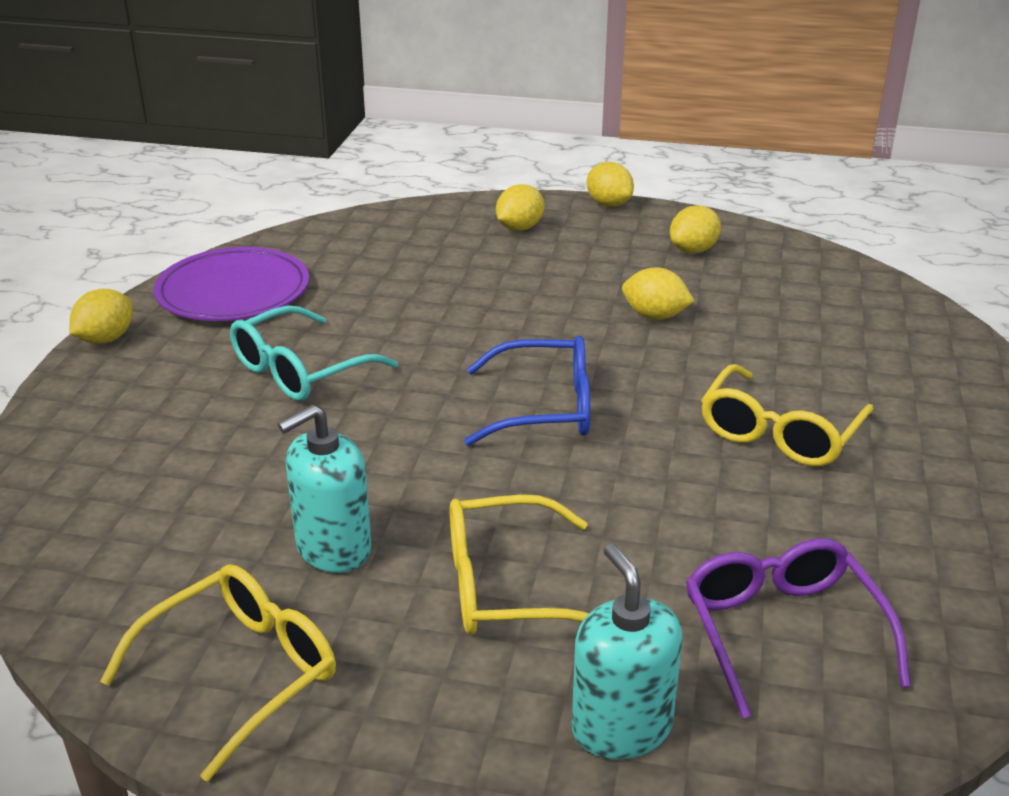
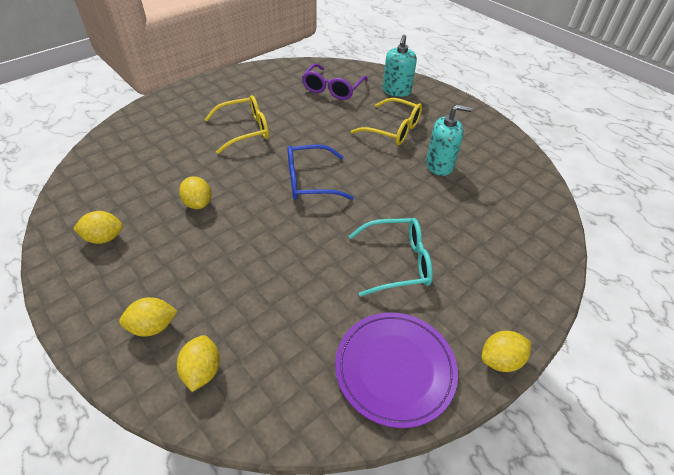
camera: 145 degrees left, 15 degrees up
(241, 673) = (489, 143): yellow glasses -> none
(545, 408) = (310, 181): blue glasses -> blue glasses turned 45 degrees counterclockwise
(608, 204) = (65, 318): yellow lemon -> yellow lemon (202, 371)

